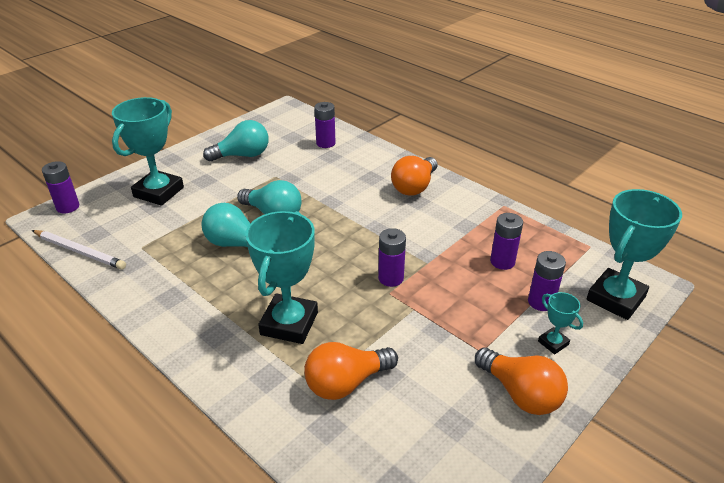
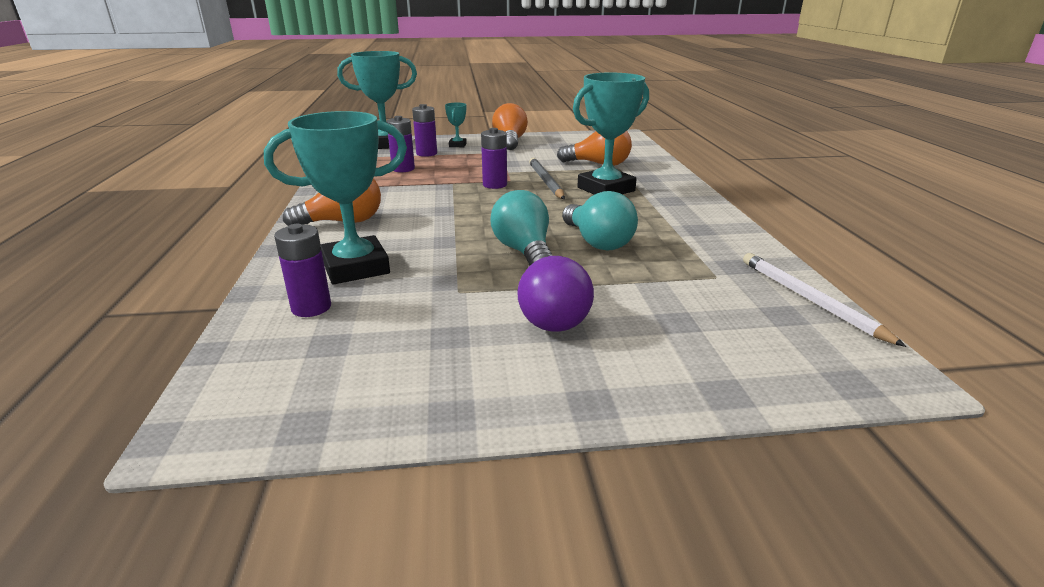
camera: 140 degrees left, 10 degrees down
(68, 207) = (842, 379): purple battery -> none
(158, 192) = (656, 338): turquoise trophy -> turquoise trophy (356, 267)
(213, 184) = (557, 316): none -> purple light bulb
(242, 155) = (457, 345): turquoise light bulb -> none
(357, 308) = (545, 181): none -> grey pencil

